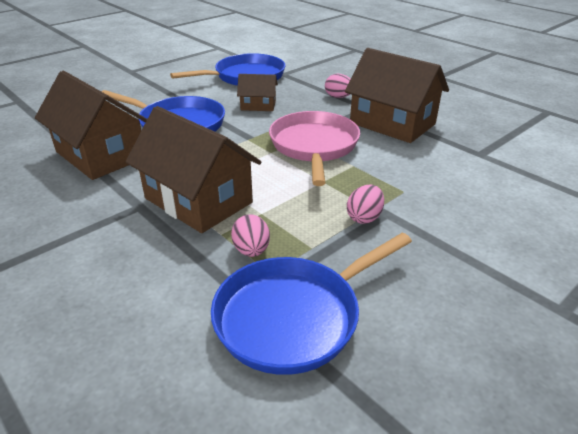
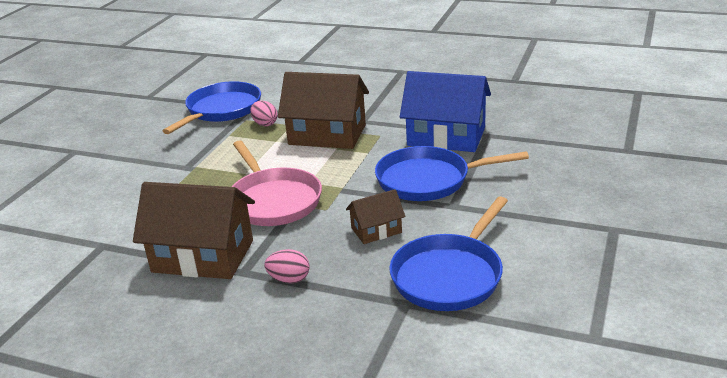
camera: 155 degrees right, 5 degrees down
(101, 155) = (446, 136): brown house -> blue house
(364, 217) = (201, 160): pink egg -> none

